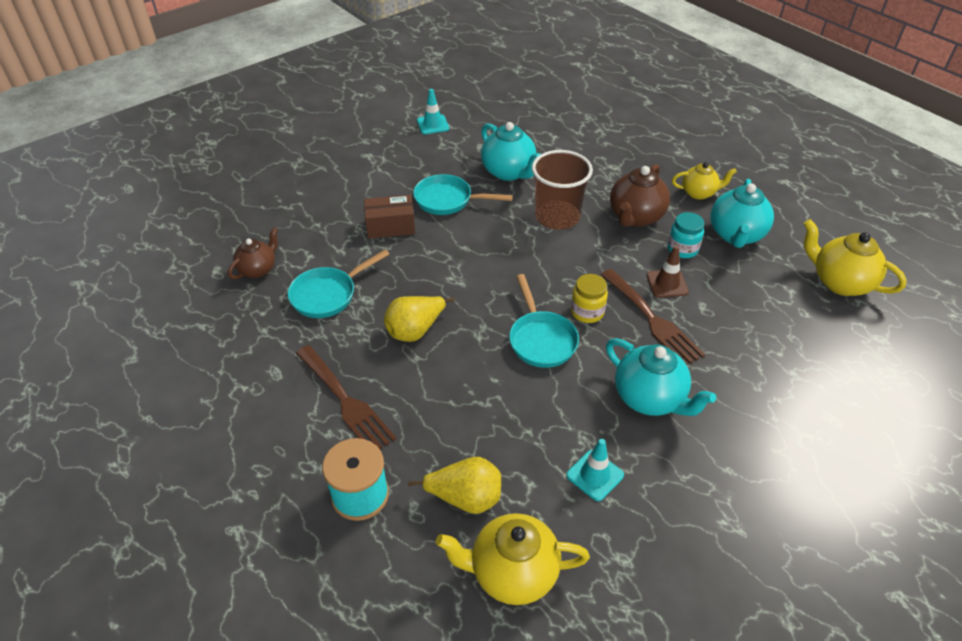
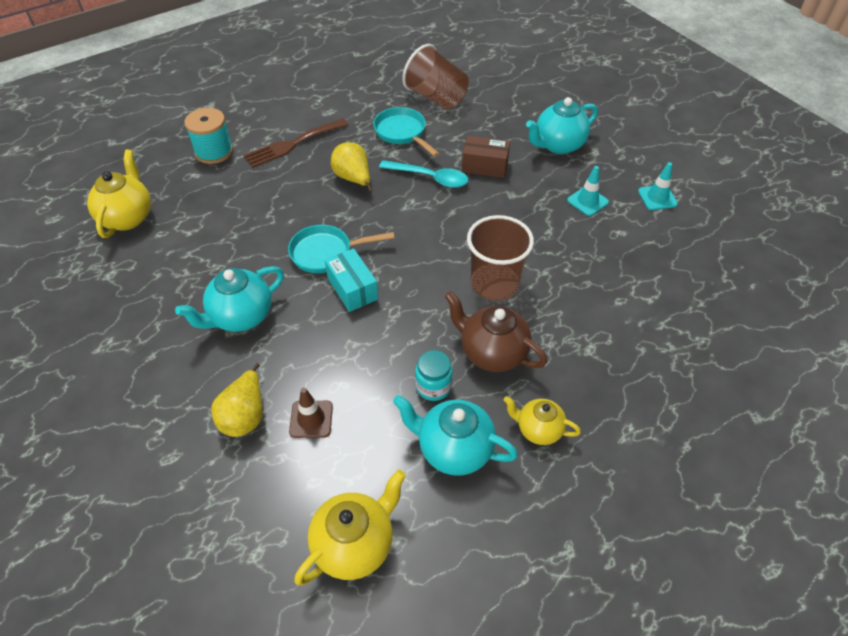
camera: 95 degrees right, 5 degrees up
(258, 269) = (436, 98): brown teapot -> brown cup
(390, 226) = (484, 166): brown box -> brown box turned 75 degrees counterclockwise
(411, 266) = (430, 178): none -> turquoise spoon
(448, 200) = (523, 204): turquoise pan -> none
(465, 498) = (191, 199): yellow pear -> yellow pear (245, 416)
(509, 172) = (573, 252): turquoise teapot -> turquoise teapot (558, 145)
(587, 312) = (352, 289): yellow jar -> turquoise box
(595, 475) = (181, 269): turquoise traffic cone -> turquoise traffic cone (587, 201)
(652, 320) = (332, 337): brown fork -> none
(667, 283) = (380, 360): brown traffic cone -> brown traffic cone (311, 419)
(699, 193) = (538, 429): yellow teapot -> yellow teapot turned 105 degrees clockwise

